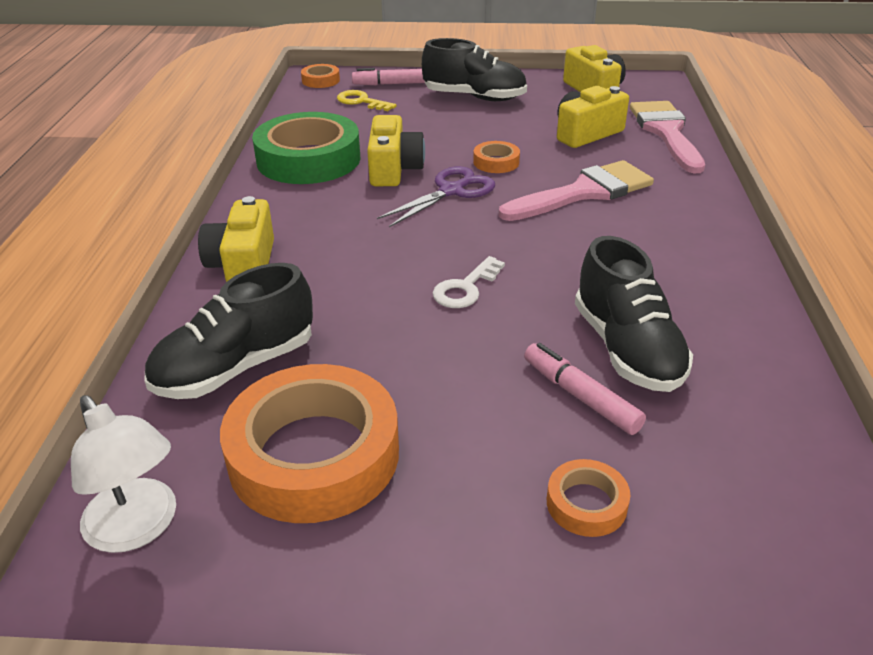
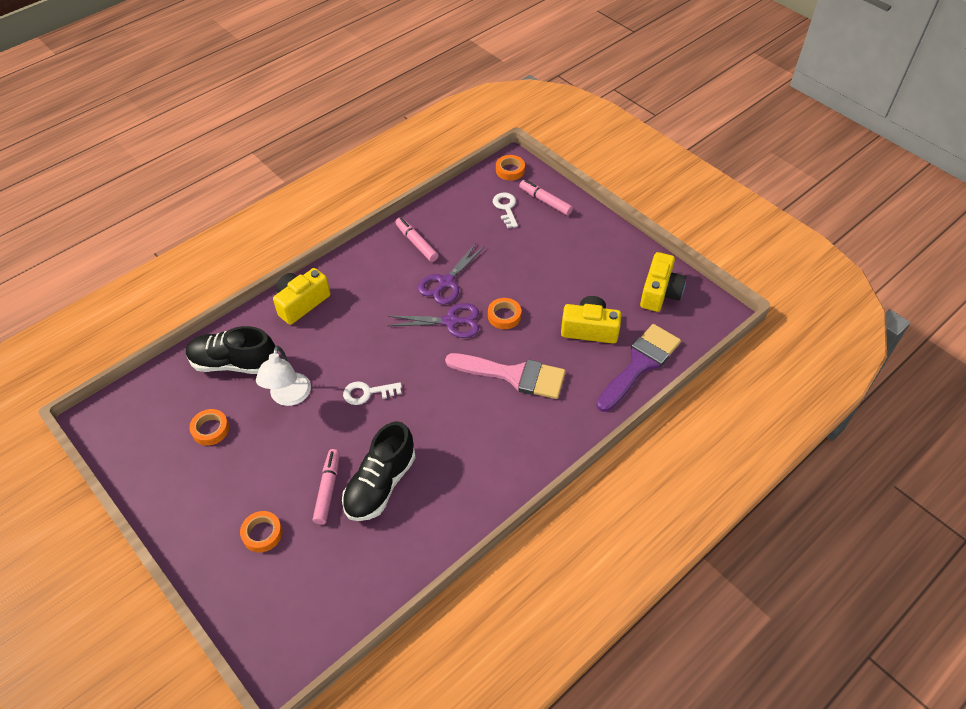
camera: 45 degrees right, 15 degrees up
(138, 528) = (133, 412): white lamp -> white lamp (289, 397)
(308, 159) = (416, 243): green tape -> pink marker
(314, 454) = (210, 429): orange tape -> orange tape, size x0.44
(361, 101) = (506, 208): yellow key -> white key
(393, 169) = (446, 282): yellow camera -> purple scissors
(474, 97) = (575, 248): black shoe -> none
(666, 132) = (640, 364): pink brush -> purple brush

